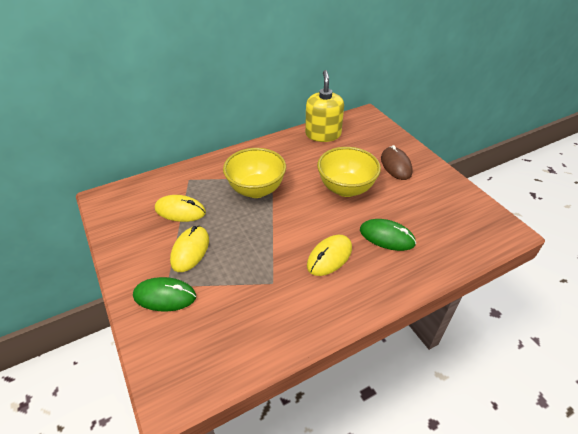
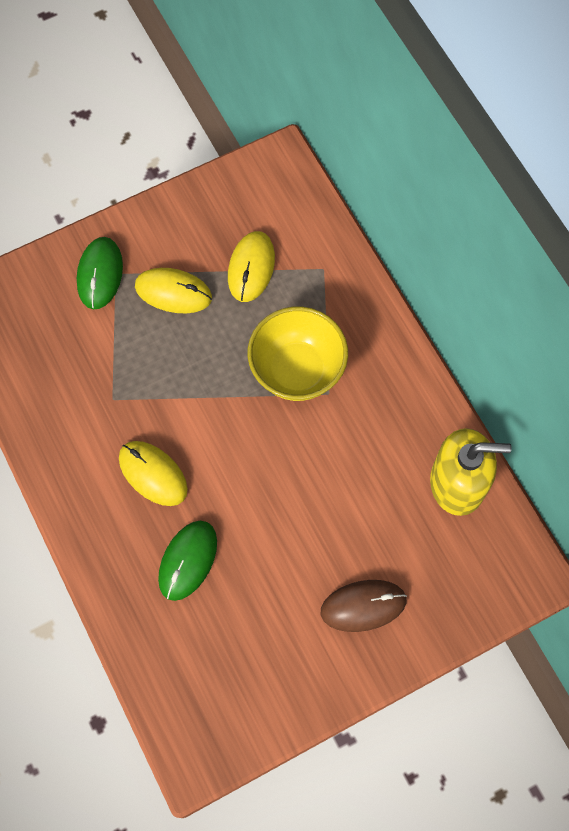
camera: 90 degrees right, 25 degrees up
(346, 189) = (299, 510): yellow bowl -> none

